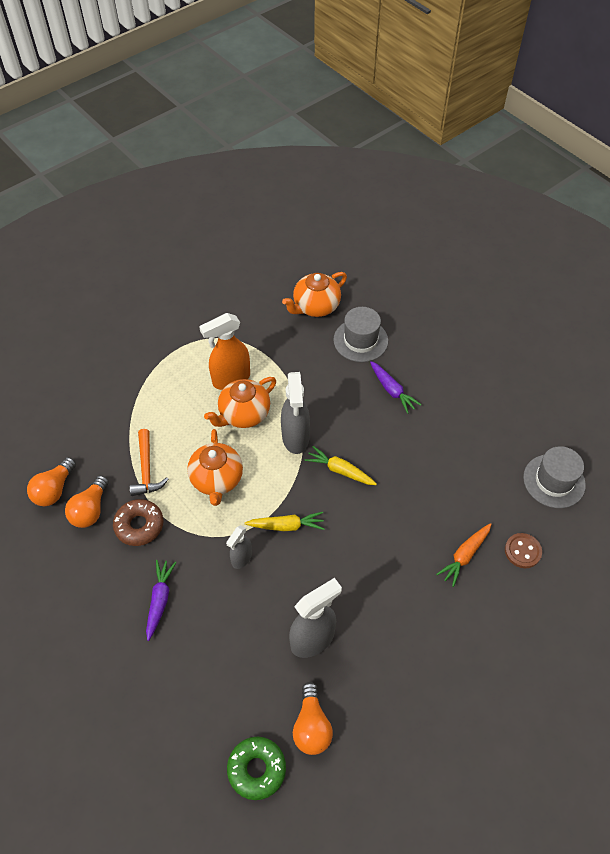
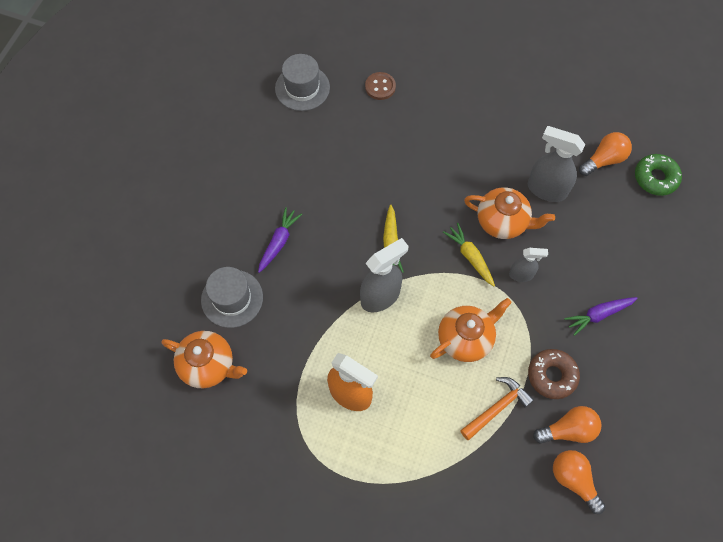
camera: 120 degrees left, 10 degrees up
(54, 489) = (573, 480): orange light bulb -> orange light bulb turned 120 degrees counterclockwise
(243, 414) = (383, 357): orange teapot -> orange teapot (502, 222)
(464, 556) = (409, 121): orange carrot -> none

